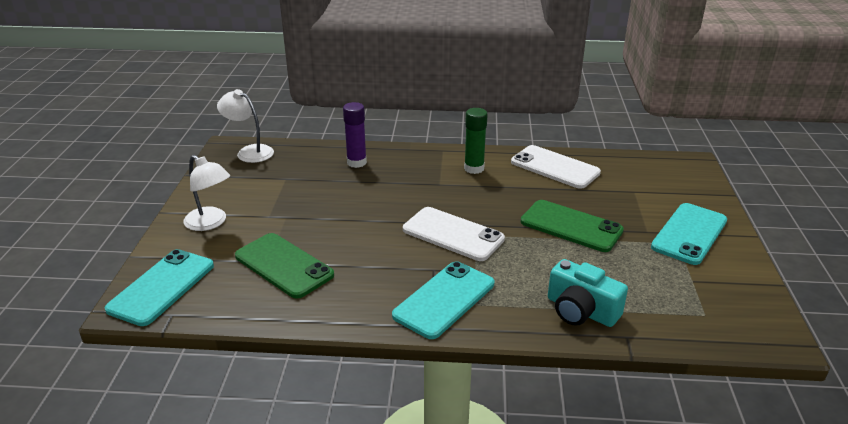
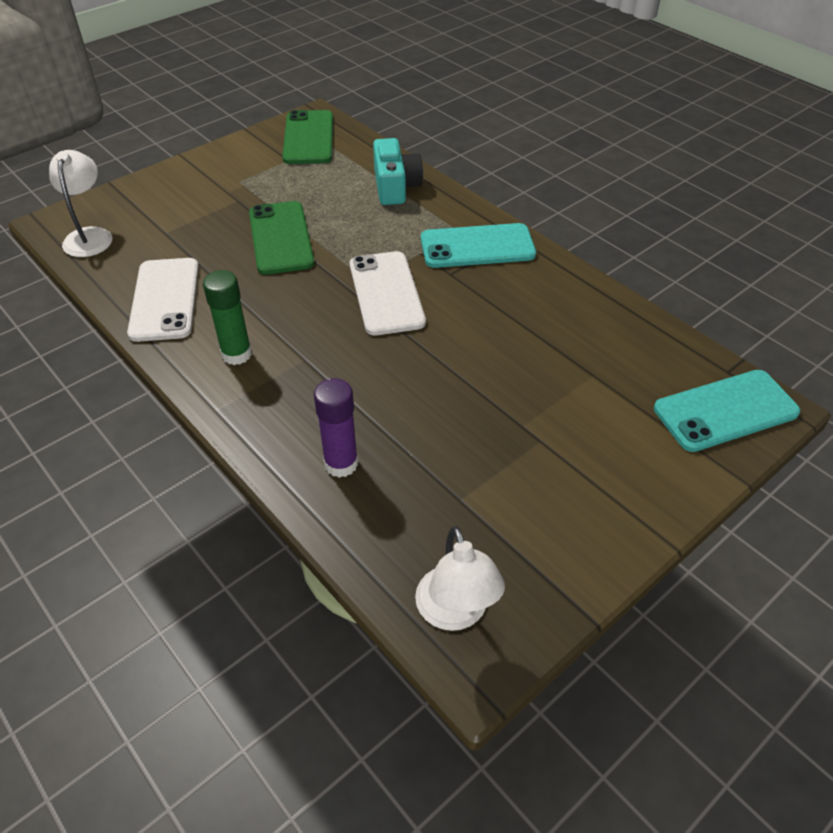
camera: 135 degrees left, 15 degrees up
(210, 223) = (619, 476): white lamp -> white lamp (90, 236)
(284, 265) = (580, 359): green phone -> green phone (308, 138)
(689, 234) = (216, 181): turquoise phone -> none

